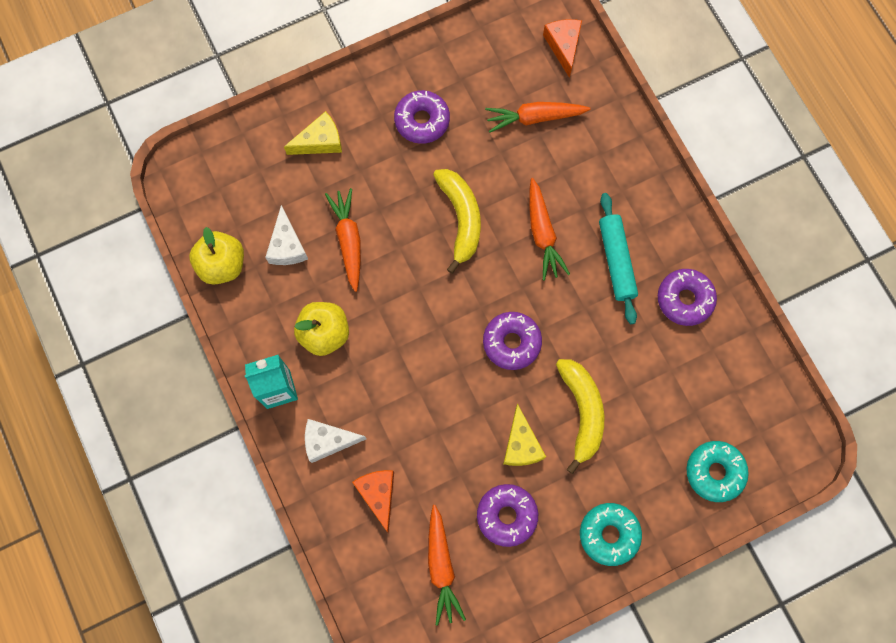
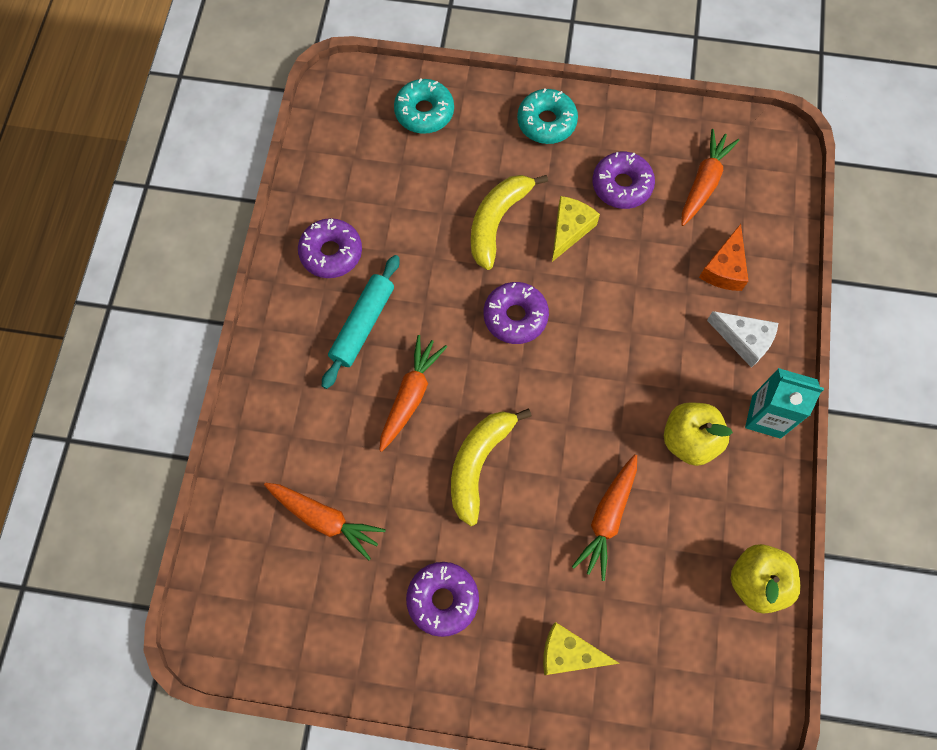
camera: 145 degrees left, 5 degrees down
(287, 246) = (675, 556): white cheese -> none
(563, 46) = (230, 579): orange cheese -> none

